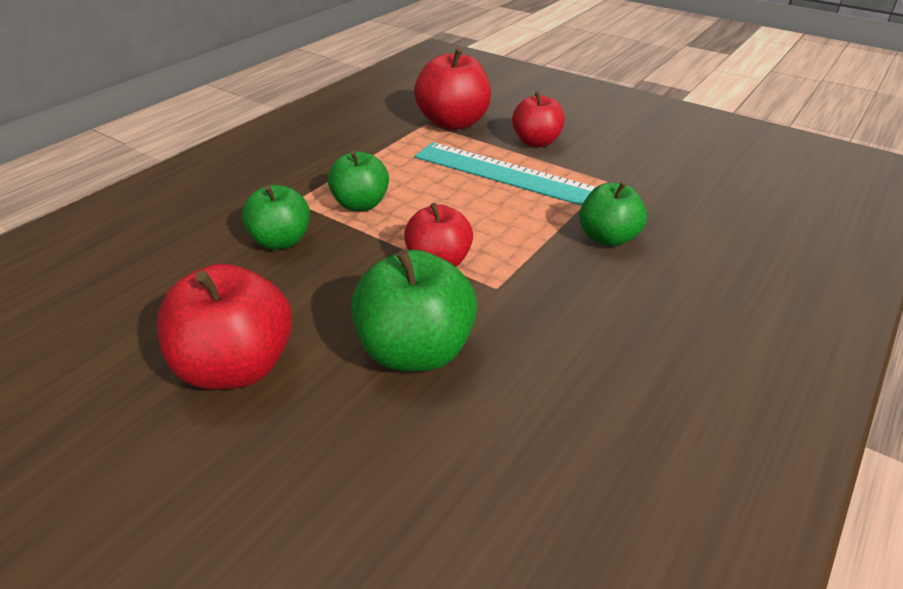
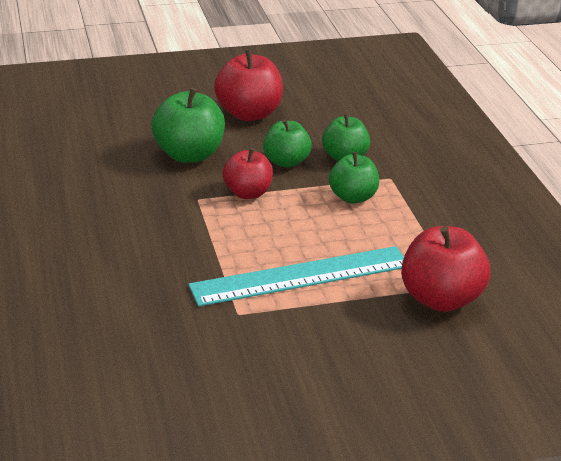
camera: 130 degrees right, 5 degrees down
(536, 142) = (346, 321): red apple -> none
(608, 238) = (177, 263): green apple -> green apple (286, 162)

